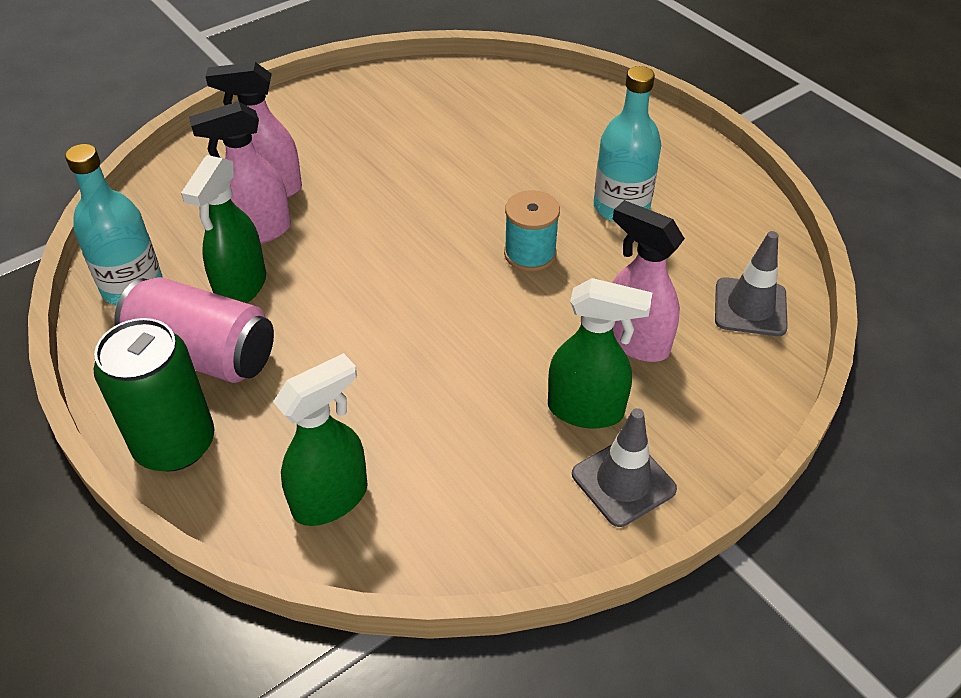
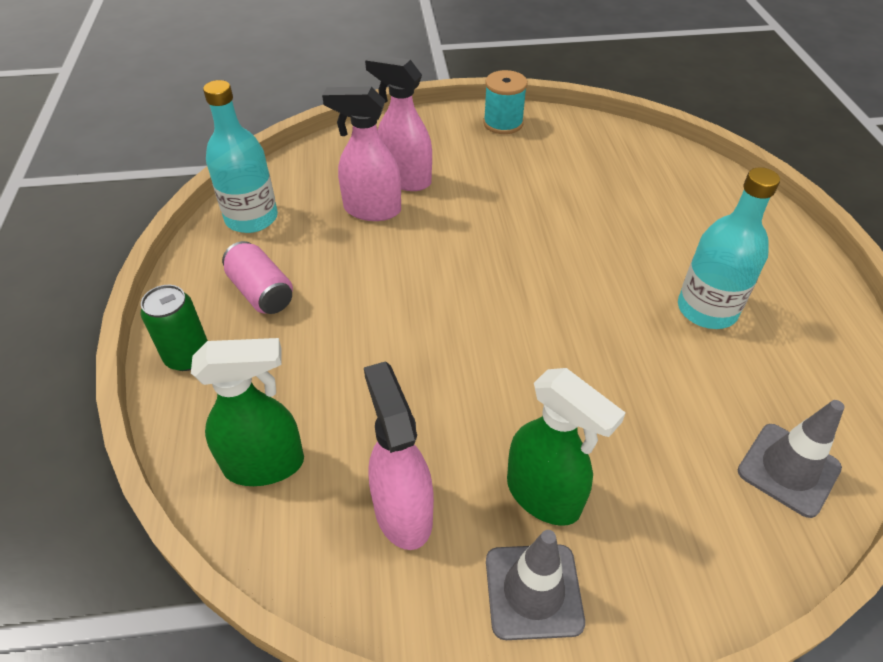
camera: 30 degrees right, 0 degrees up
(175, 444) = (188, 356): green can -> green can, size x0.62
(204, 354) = (261, 292): pink can -> pink can, size x0.62
(241, 287) = (327, 250): green spray bottle -> none
(530, 254) = (587, 319): turquoise spool -> turquoise spool (503, 123)
(635, 342) = (638, 449): pink spray bottle -> pink spray bottle (402, 512)

